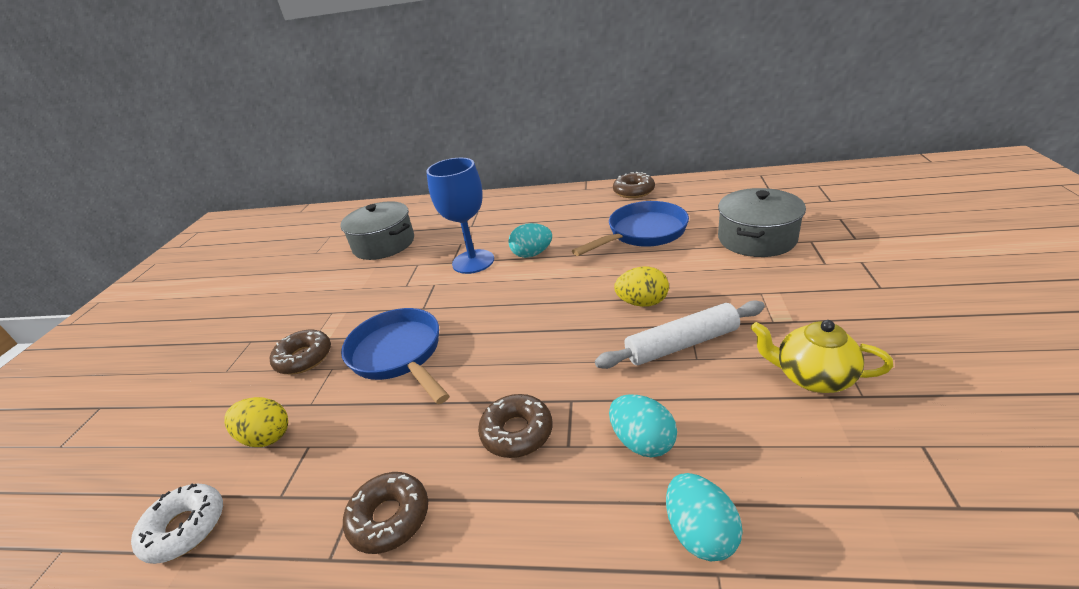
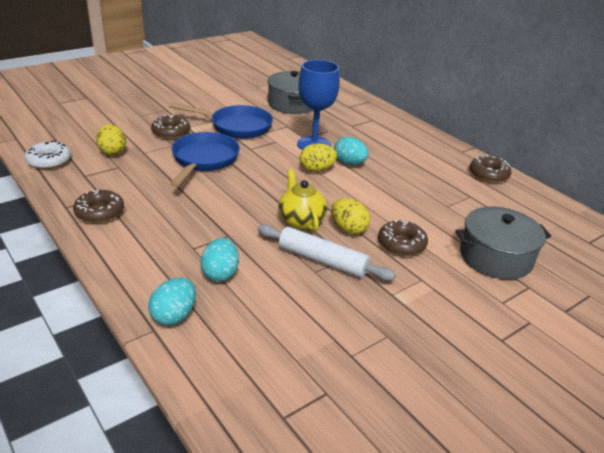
camera: 40 degrees right, 0 degrees up
(517, 432) = (186, 226): brown donut -> brown donut (401, 244)
(519, 279) = (316, 170): none -> yellow egg
(643, 233) = (433, 200): blue pan -> blue pan (236, 126)
(812, 377) = (347, 327): yellow teapot -> yellow teapot (301, 220)

